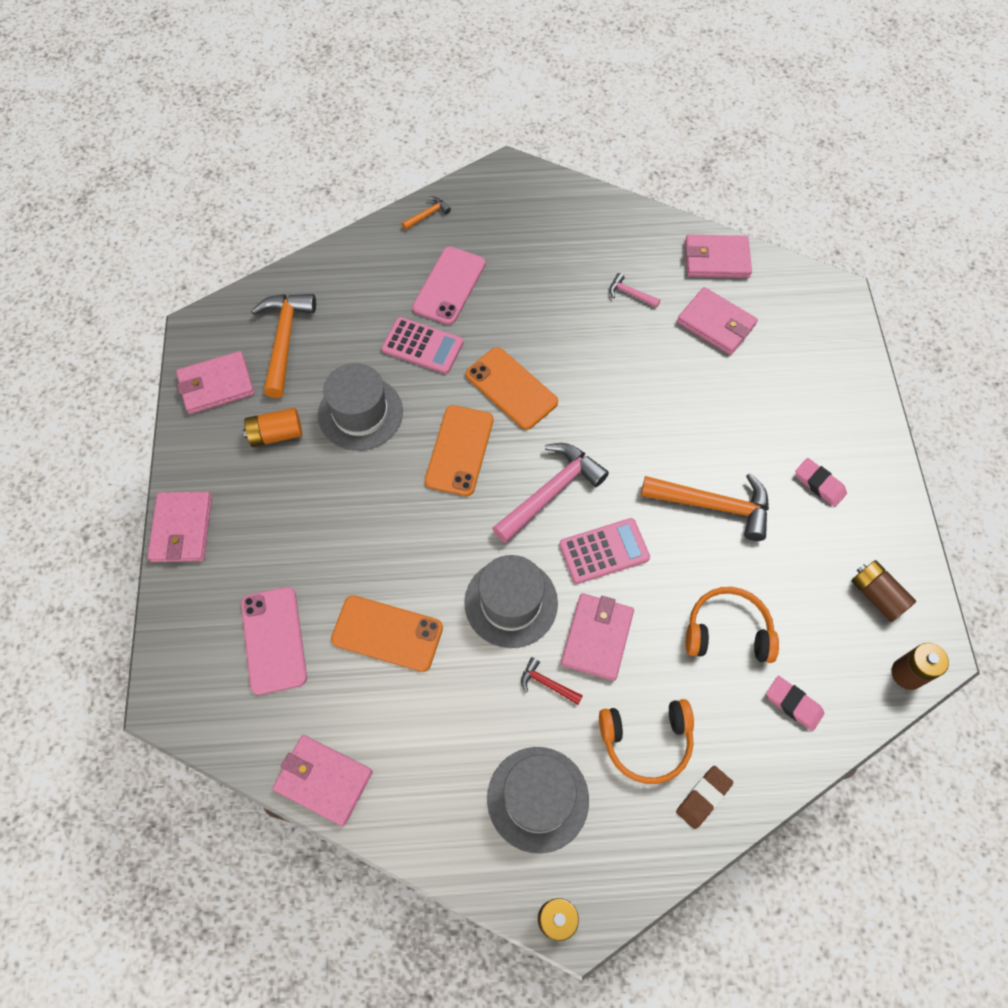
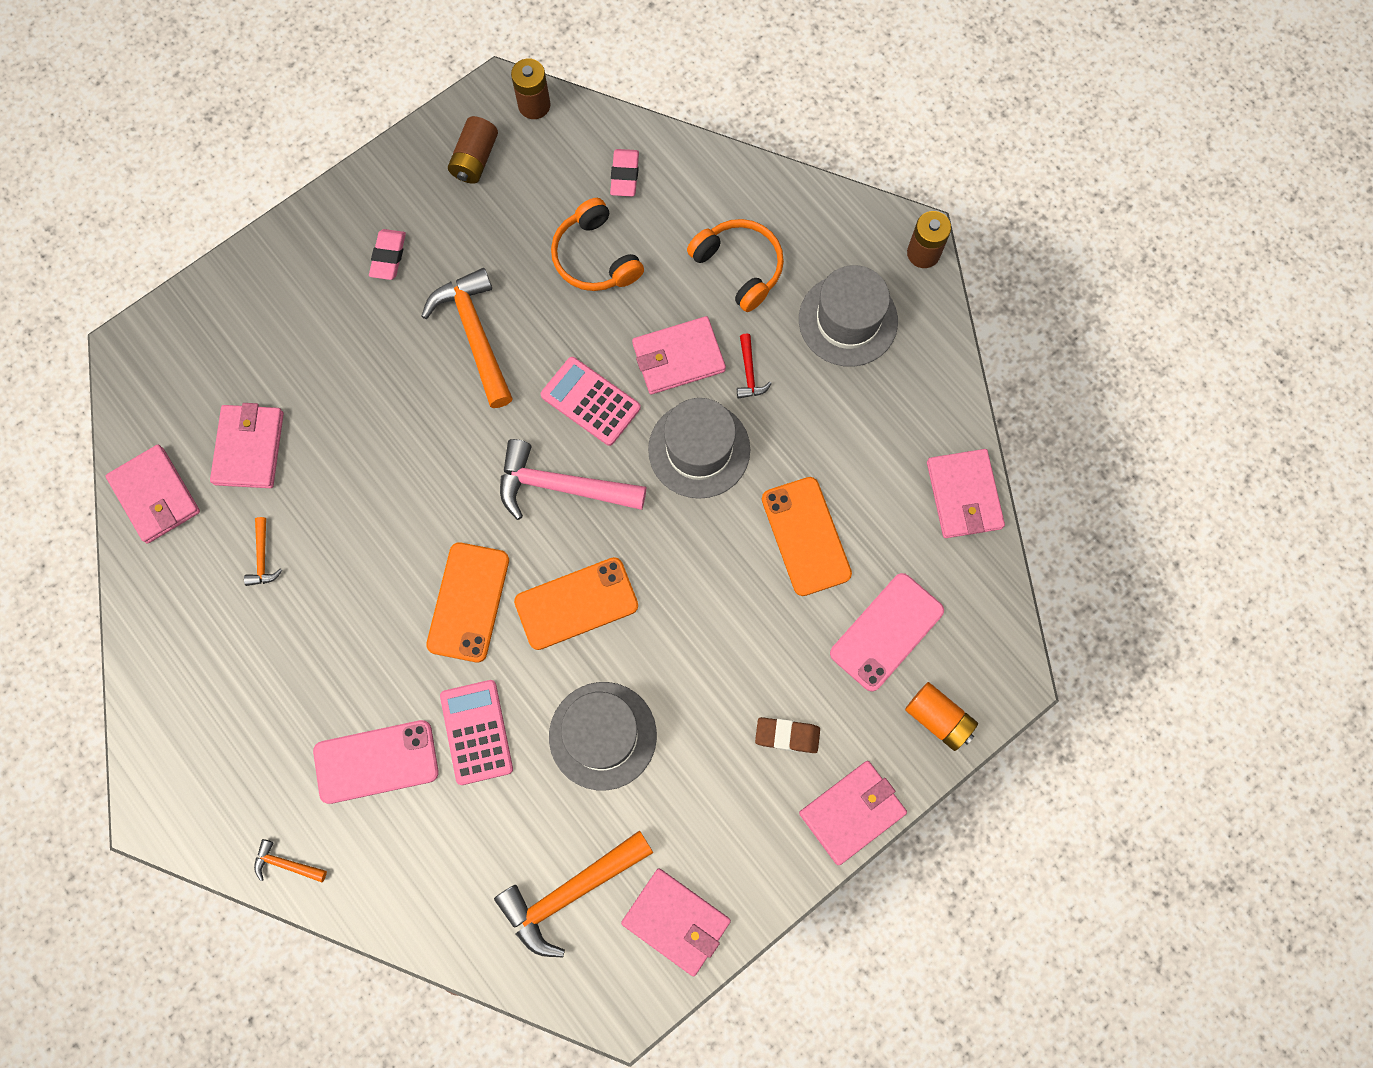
camera: 125 degrees left, 10 degrees up
(276, 434) = (687, 804): orange battery -> orange battery (938, 718)
(630, 294) = (262, 558): pink hammer -> orange hammer
(703, 797) = (753, 201): brown eraser -> brown eraser (787, 735)

